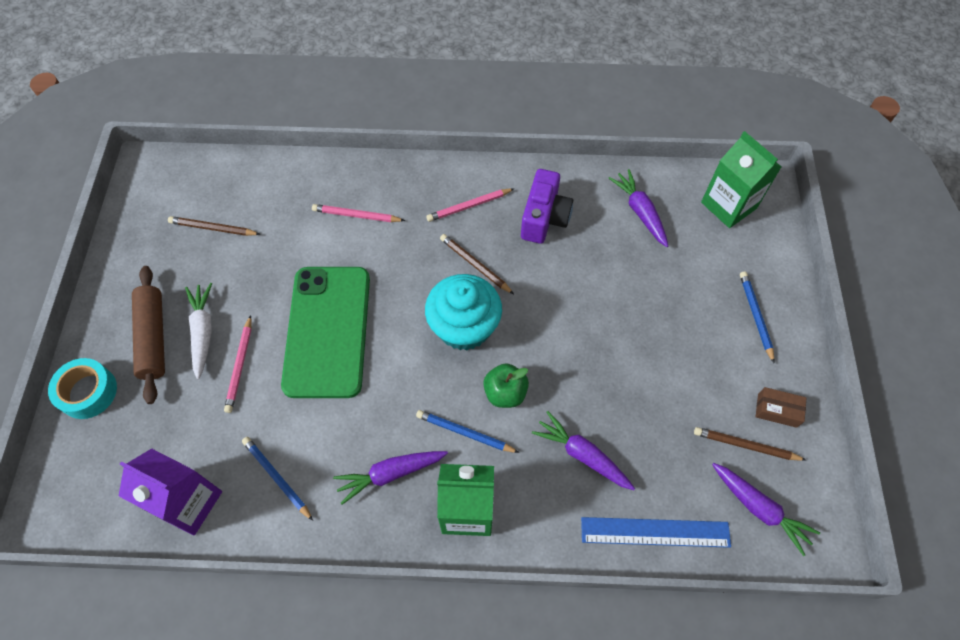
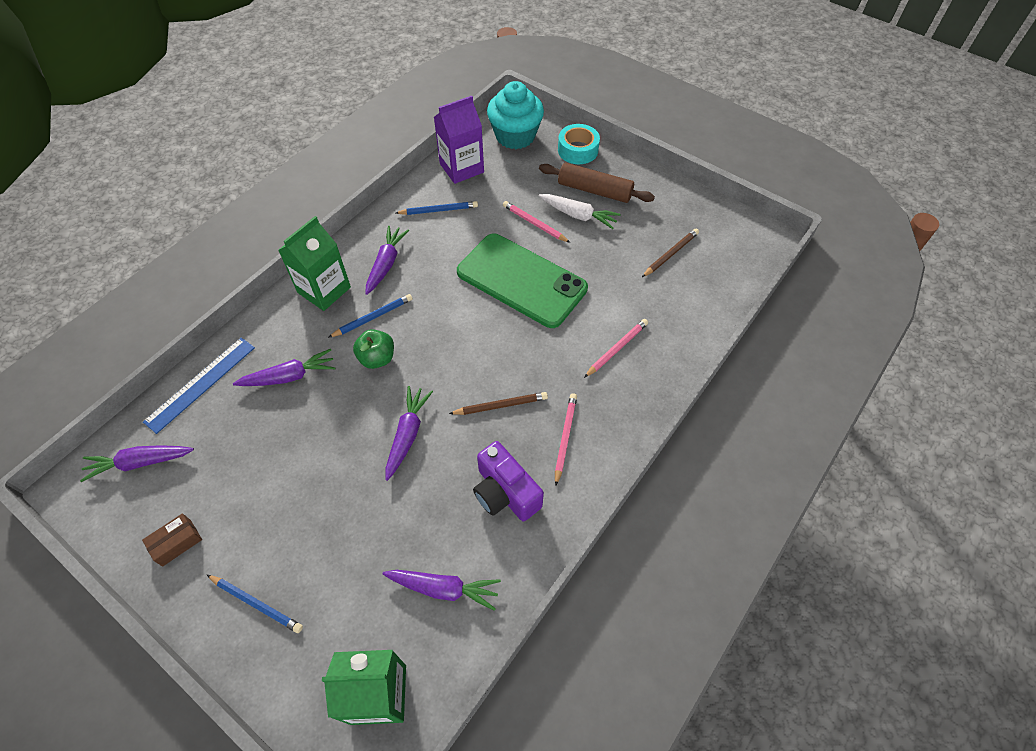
camera: 125 degrees right, 5 degrees down
(464, 327) = (452, 364): turquoise cupcake -> turquoise cupcake (515, 136)
(555, 313) = (407, 435): none -> purple carrot
(745, 445) = (182, 492): brown pencil -> none

